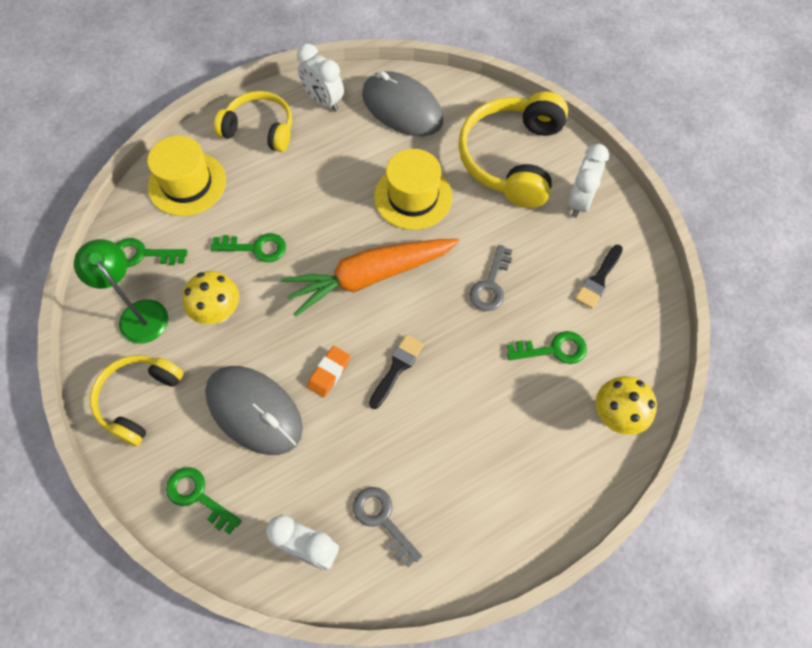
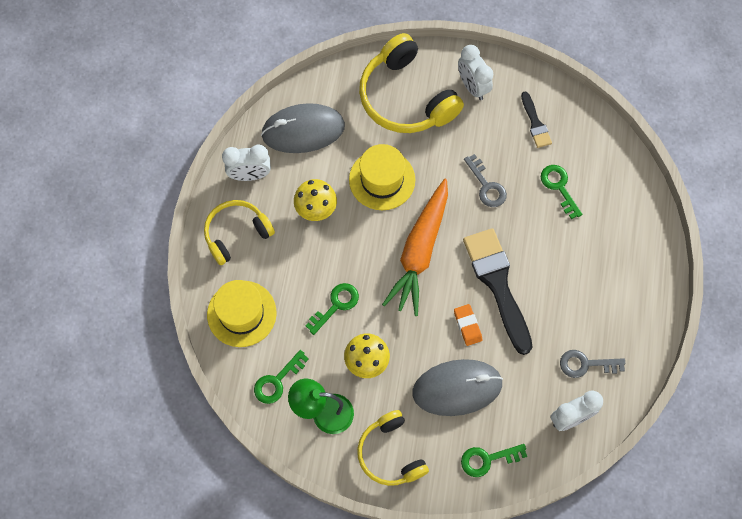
camera: 50 degrees left, 5 degrees up
(397, 368) = (497, 284): black brush -> black brush, size x2.01
(553, 349) = (559, 187): green key -> green key turned 60 degrees counterclockwise
(616, 416) = (626, 189): yellow mushroom -> yellow mushroom (316, 210)

